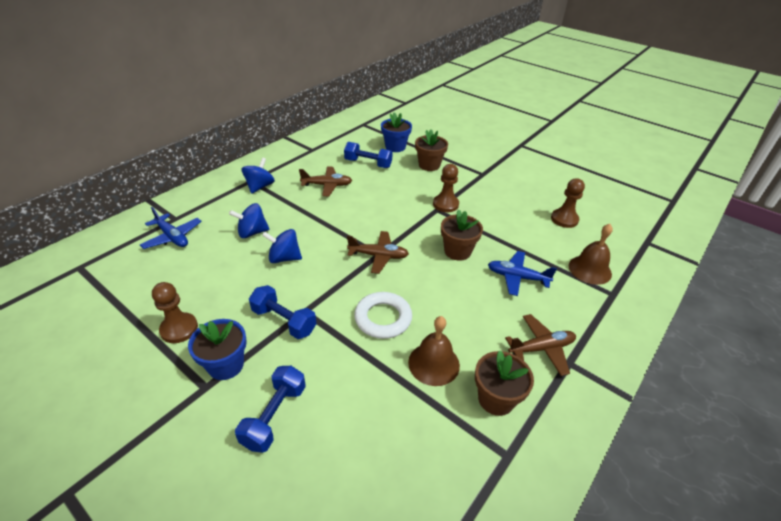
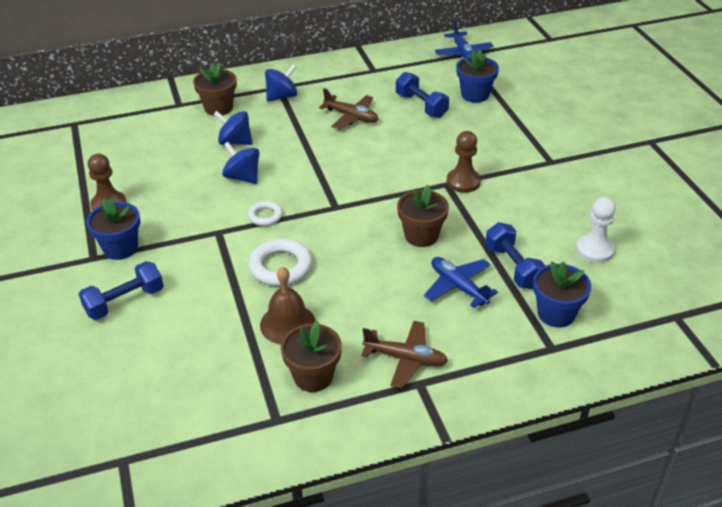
camera: 35 degrees right, 0 degrees up
(172, 237) = (163, 122): blue plane -> blue plane (463, 53)
(284, 321) = (194, 233): blue dumbbell -> blue dumbbell (513, 267)
(332, 282) = (265, 216): none -> white ring
(378, 256) = (333, 209): brown plane -> none
(429, 165) = (493, 130): brown flower pot -> brown flower pot (218, 108)
(564, 219) = (594, 250): brown pawn -> white pawn
(590, 269) = (556, 314): brown bell -> blue flower pot

